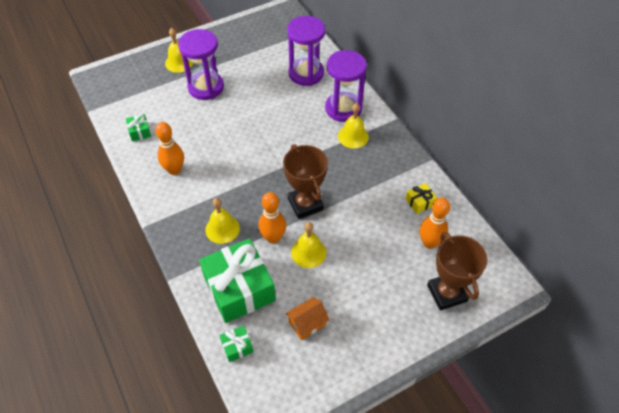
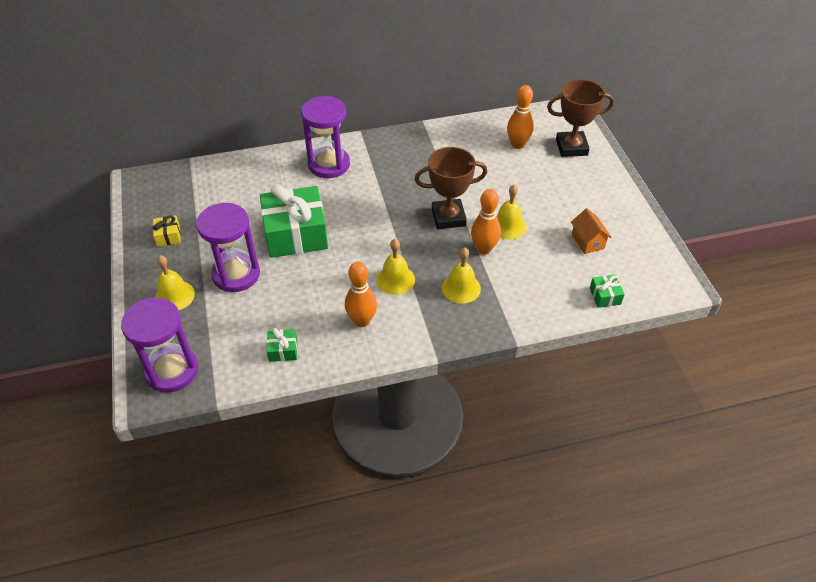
camera: 75 degrees left, 5 degrees down
(239, 288) = (539, 285): green gift -> green gift (296, 234)
(306, 73) = (260, 183): purple hourglass -> purple hourglass (172, 371)
(353, 136) = (371, 165): yellow bell -> yellow bell (395, 280)
(420, 202) = (470, 140): yellow gift -> yellow gift (168, 236)

